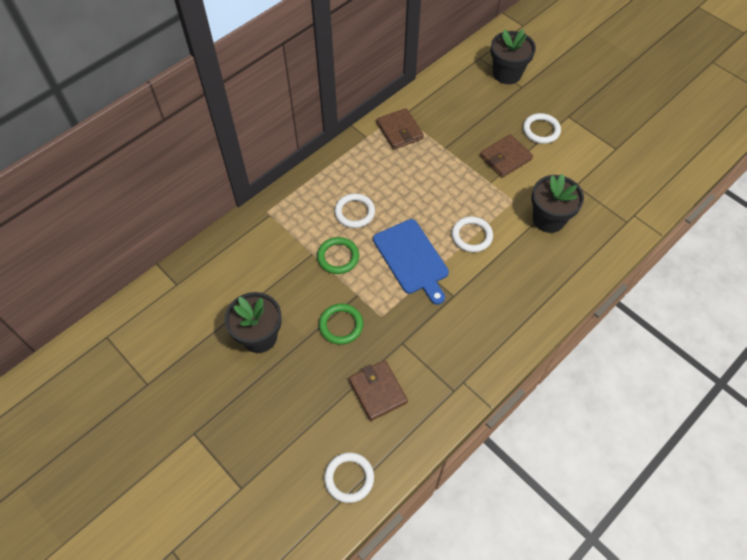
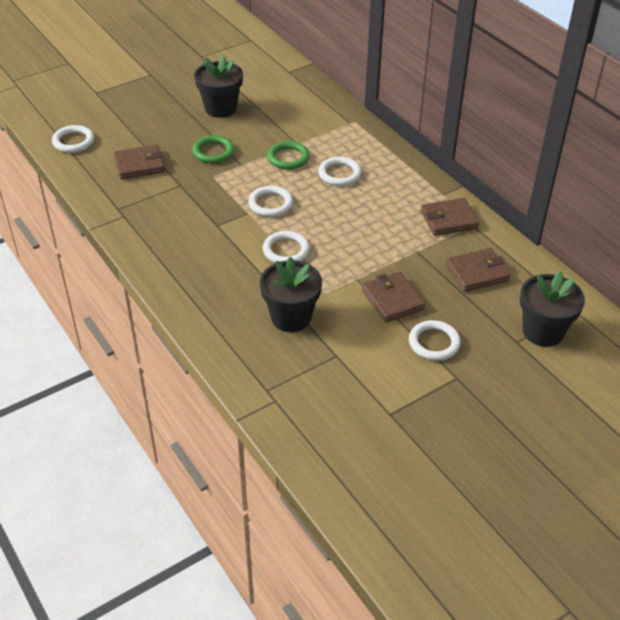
camera: 100 degrees right, 15 degrees down
(412, 259) = (270, 204): blue cutting board -> white ring
(458, 110) = (477, 273): none -> brown wallet

